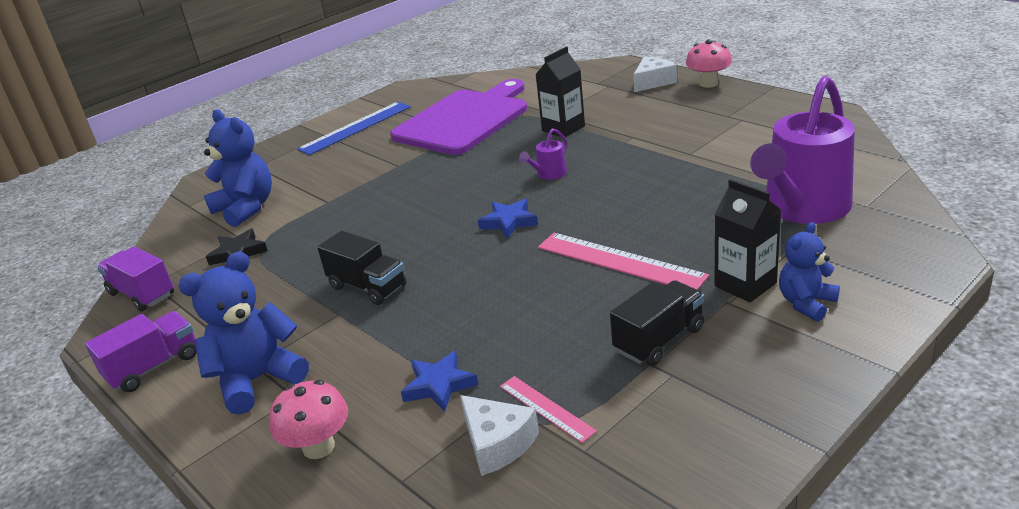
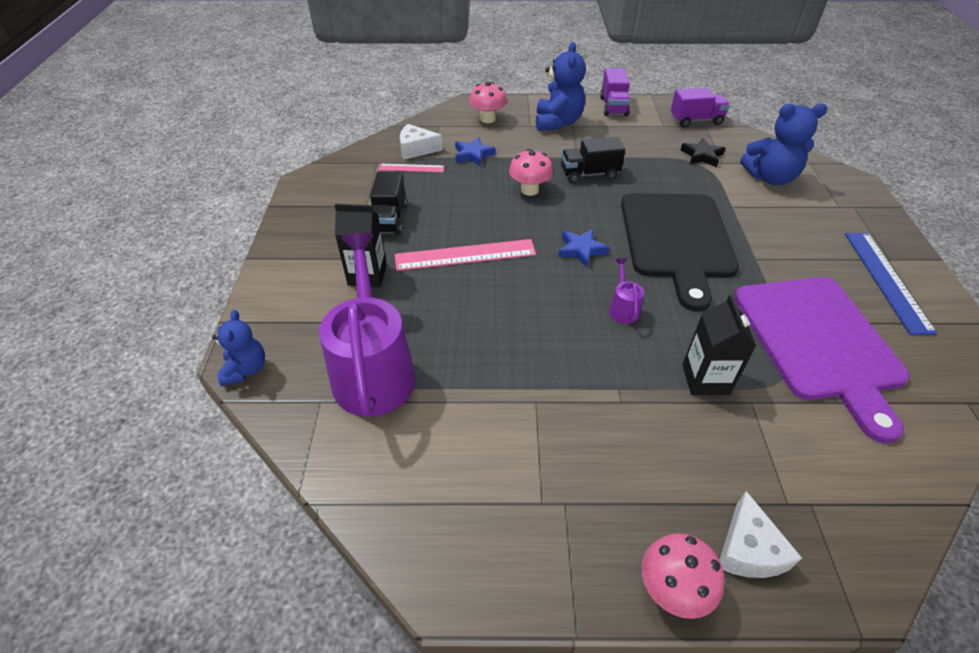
camera: 130 degrees right, 15 degrees up
(422, 197) = (676, 240): none -> black cutting board
(456, 299) = (529, 190): none -> pink mushroom
(806, 303) = (319, 278): blue teddy bear -> blue teddy bear (246, 369)

